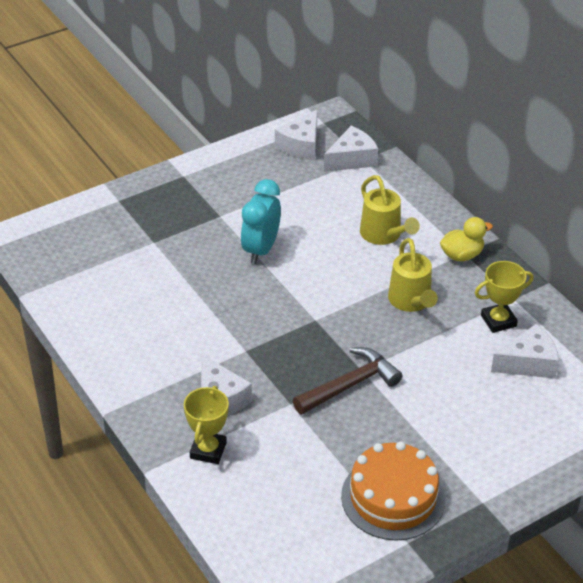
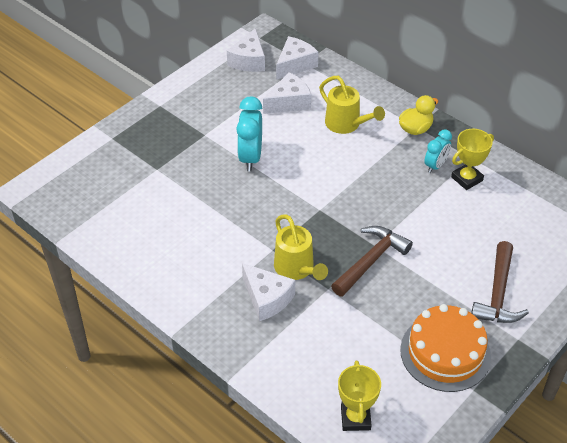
camera: 15 degrees left, 5 degrees up
(208, 450) = (275, 347): yellow trophy -> yellow trophy (355, 418)
(411, 302) = (391, 177): yellow watering can -> yellow watering can (297, 269)
(468, 299) = (435, 166): none -> turquoise clock
(480, 450) = (498, 294): none -> brown hammer
(528, 363) = (504, 210): white cheese -> white cheese (289, 102)

